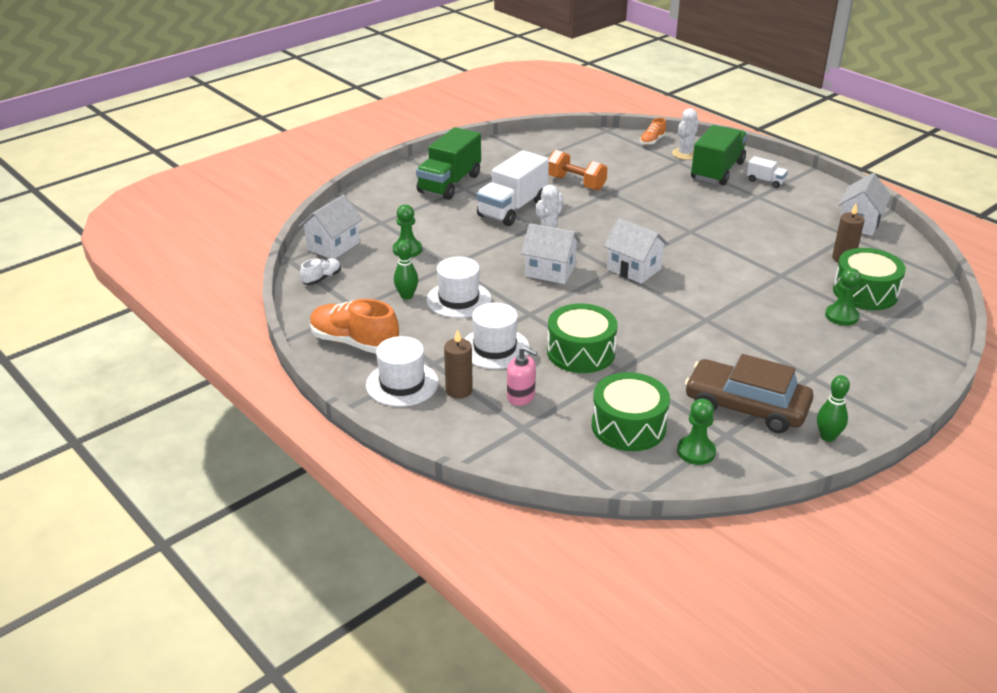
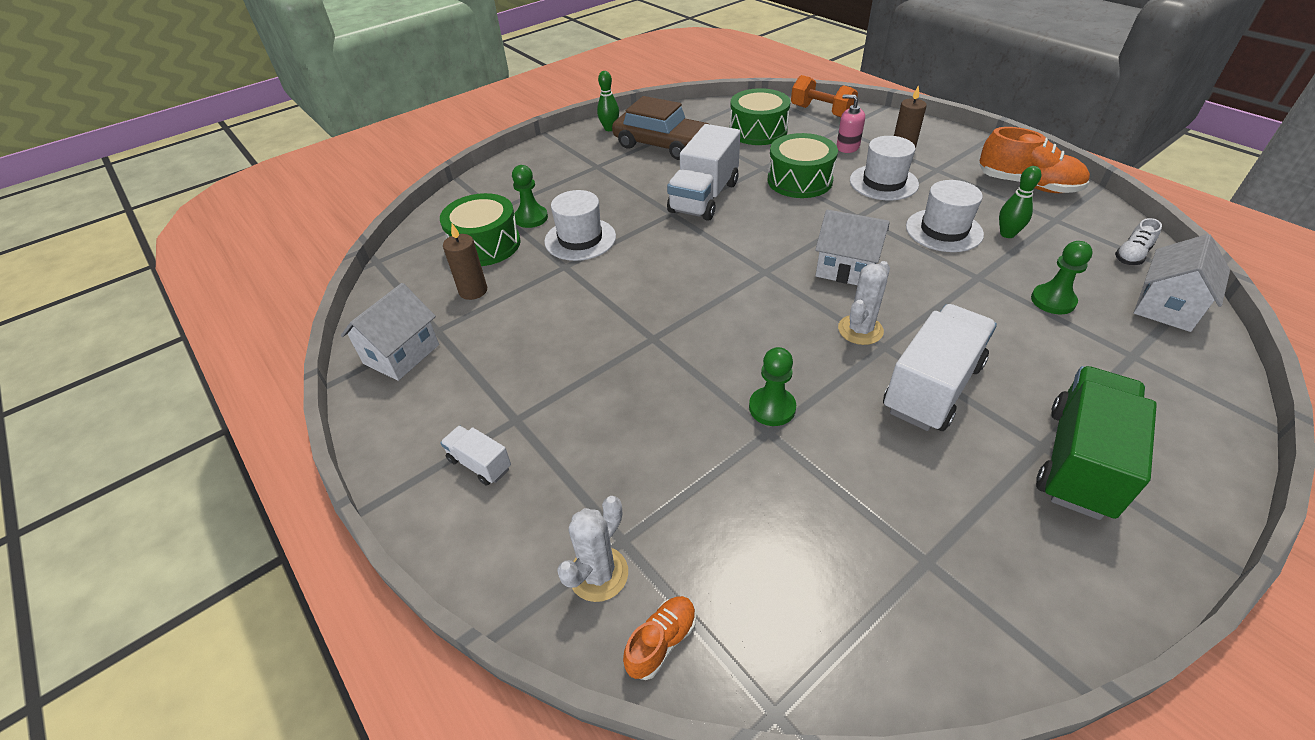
camera: 175 degrees left, 10 degrees up
(402, 384) = (955, 153): white hat -> white hat (580, 239)
(576, 183) = (833, 461): orange dumbbell -> orange dumbbell (821, 112)
(634, 269) = (741, 273): white house -> none
(678, 335) = (704, 197): none -> white truck
(696, 452) = (710, 119): green pawn -> green pawn (772, 408)
(717, 171) = (554, 501): green truck -> none

